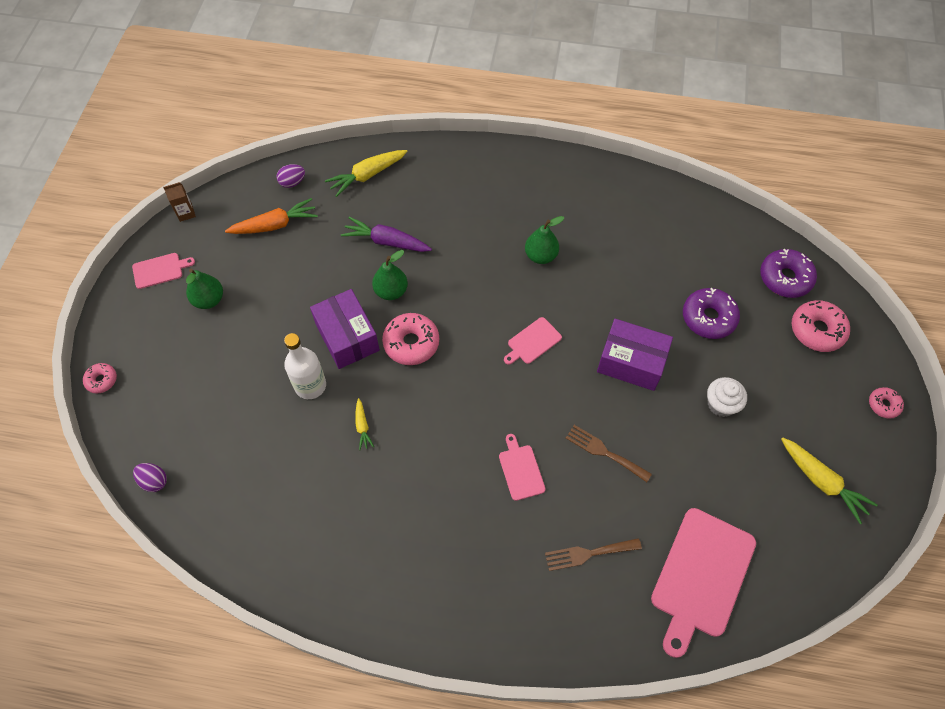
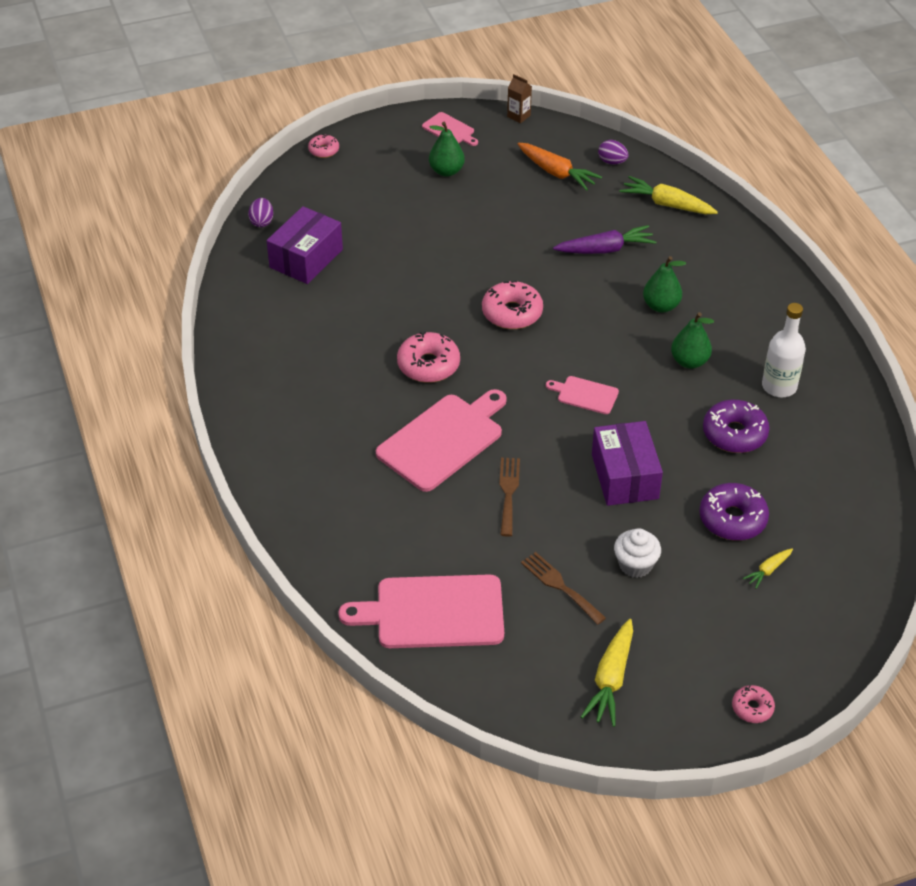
camera: 60 degrees right, 15 degrees down
(310, 385) = (416, 269): white bottle -> white bottle (779, 386)
(347, 337) = (483, 269): purple box -> purple box (306, 258)
(362, 426) = (404, 318): yellow carrot -> yellow carrot (768, 570)
(386, 241) = (605, 249): purple carrot -> purple carrot turned 90 degrees clockwise
(391, 291) = (554, 276): green pear -> green pear (661, 306)
(521, 470) = (443, 440): pink cutting board -> pink cutting board, size x2.03
(588, 554) = (396, 520): brown fork -> brown fork (560, 586)
(785, 278) = (845, 568): purple donut -> purple donut (734, 434)
(817, 330) = (799, 618): pink donut -> pink donut (428, 365)

